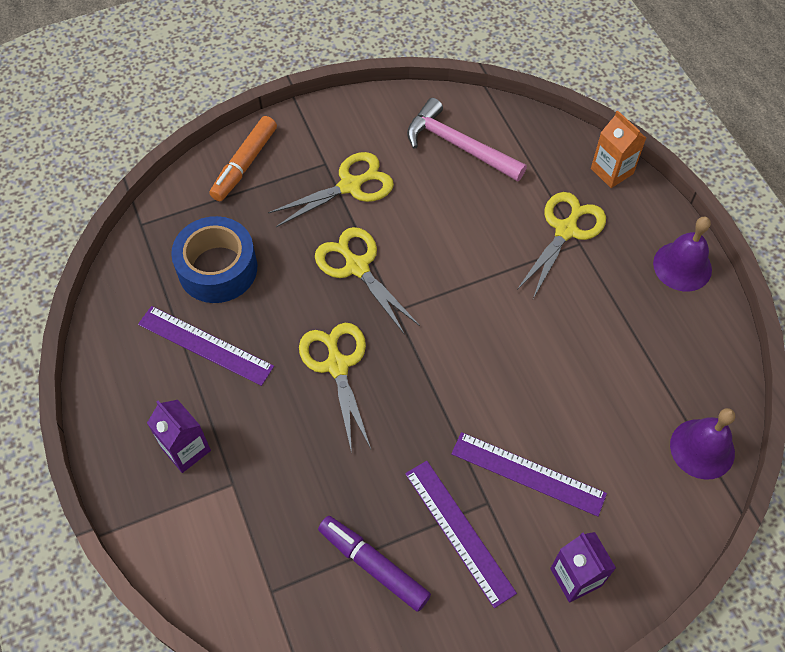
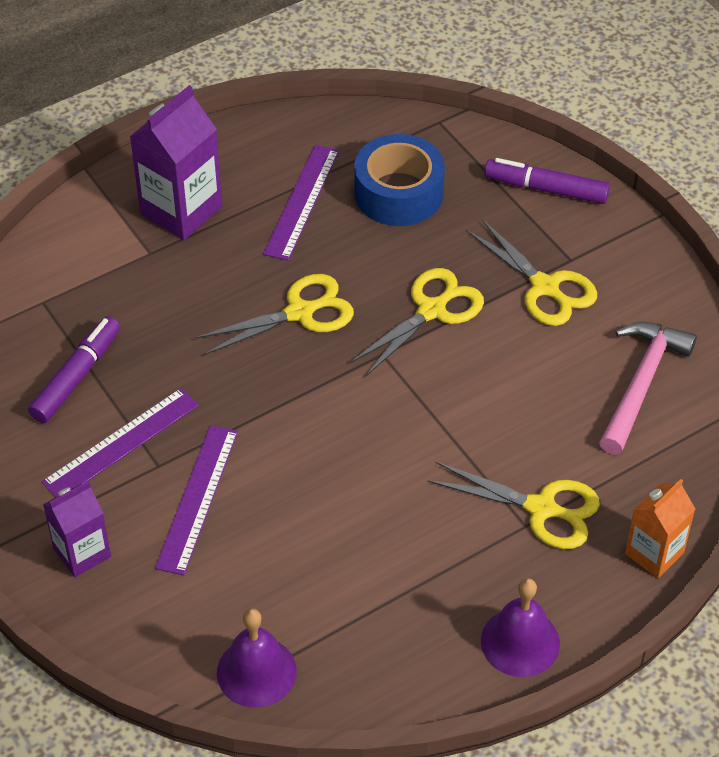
camera: 80 degrees right, 10 degrees down
(186, 449) = (181, 210): purple carton -> purple carton, size x1.60
(245, 164) = (546, 189): orange marker -> purple marker

